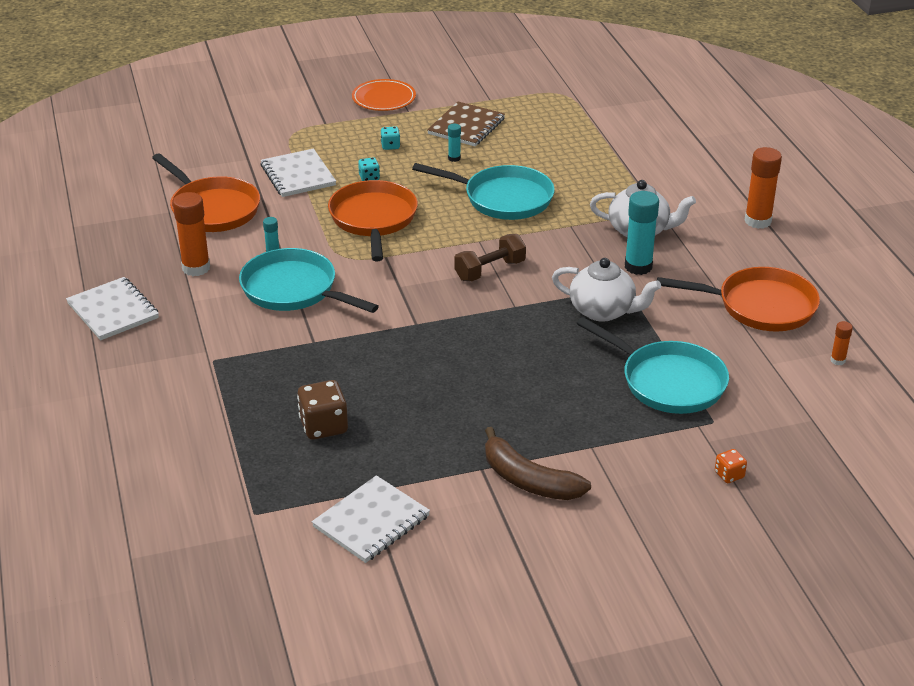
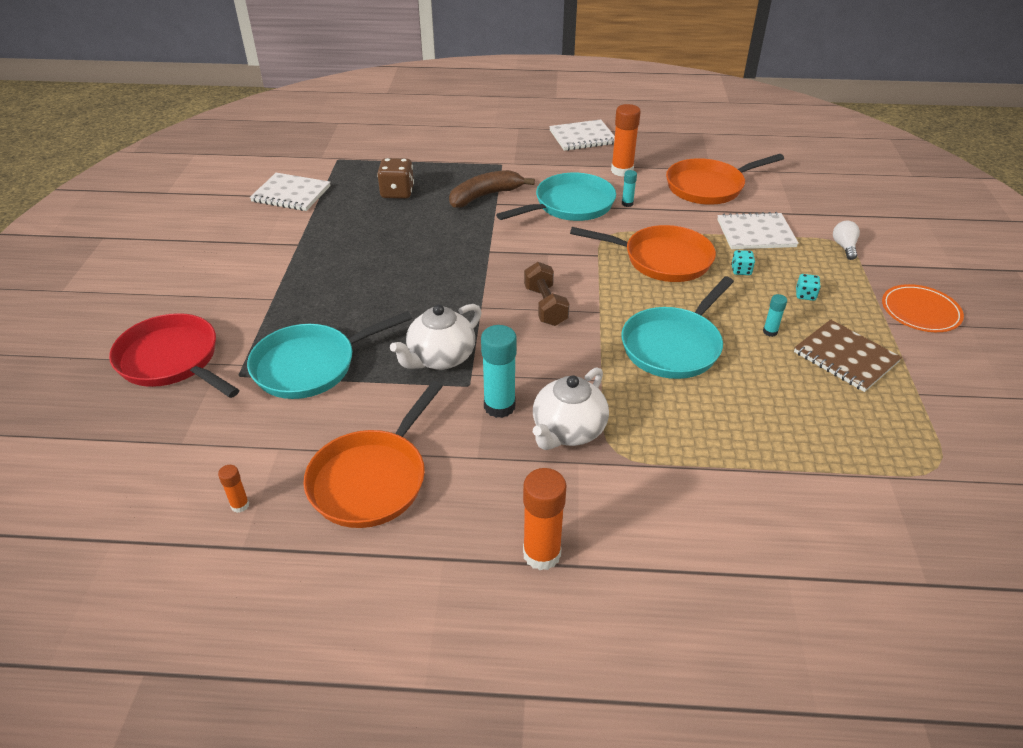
camera: 110 degrees right, 5 degrees up
(299, 131) = (844, 247): none -> white light bulb
(371, 521) = (291, 194): white notebook -> white notebook turned 45 degrees counterclockwise
(528, 480) = (267, 260): brown banana -> brown banana (485, 196)
(729, 475) = (172, 361): orange dice -> red pan

